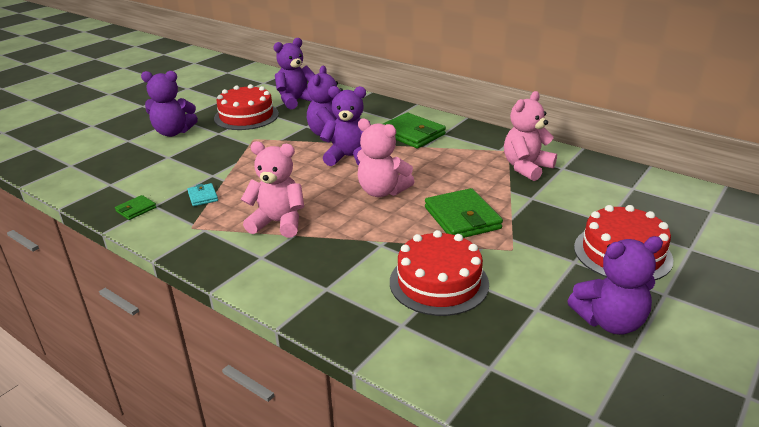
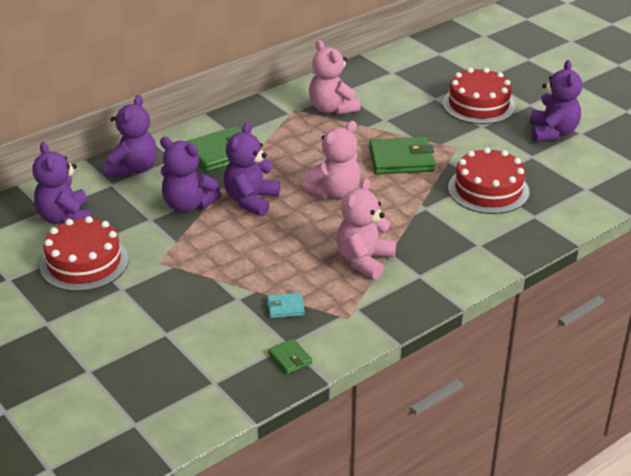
camera: 75 degrees left, 5 degrees up
(173, 132) = (91, 328): purple teddy bear -> purple teddy bear (133, 169)

